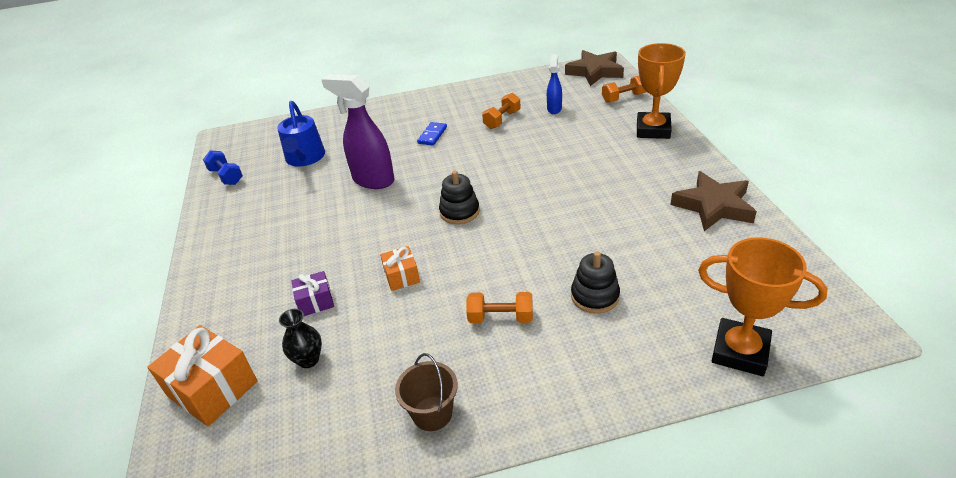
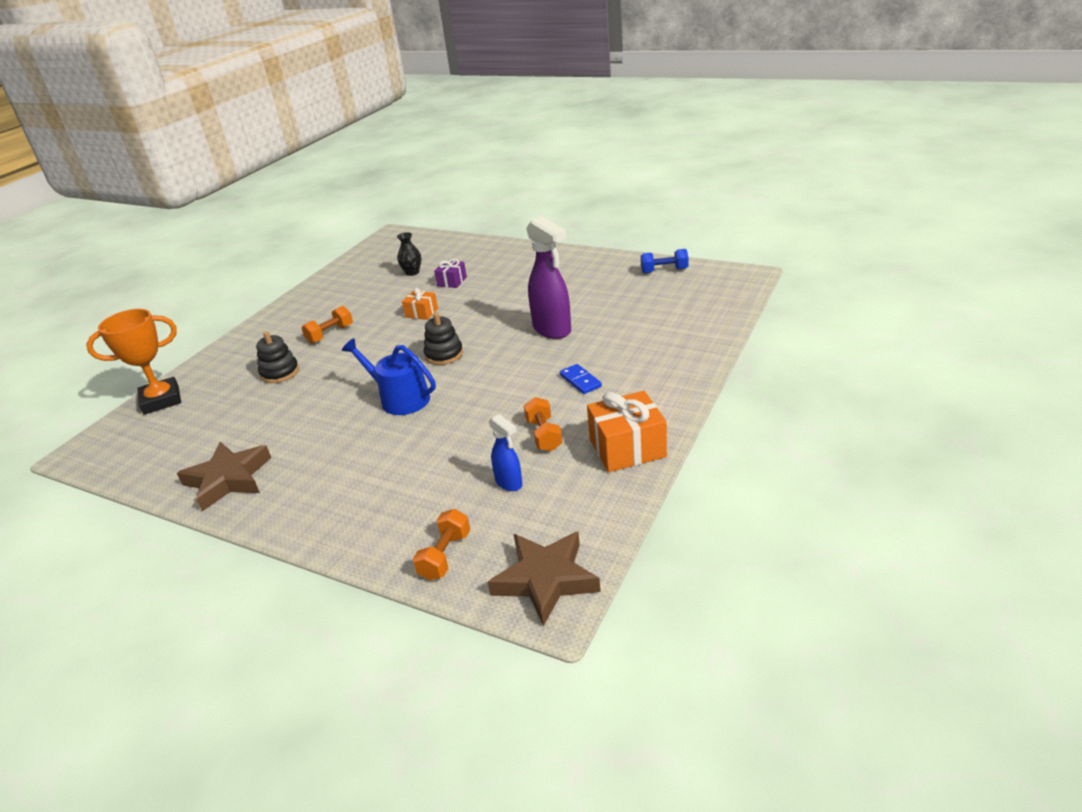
camera: 130 degrees right, 5 degrees down
(213, 389) = (439, 247): orange gift -> orange gift (627, 448)
(305, 158) = (641, 307): blue watering can -> blue watering can (400, 398)
(373, 180) = (552, 330): purple spray bottle -> purple spray bottle turned 75 degrees clockwise
(432, 413) = (320, 296): brown bucket -> none
(653, 130) = (358, 528): orange trophy -> none

